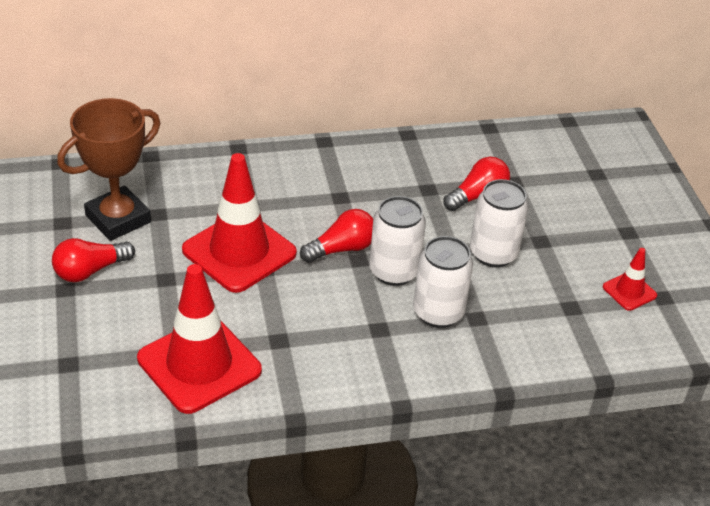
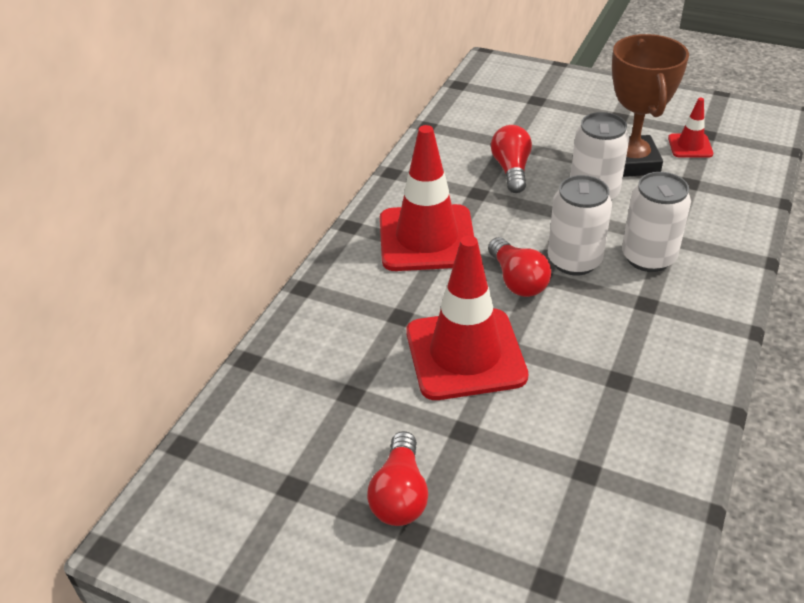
camera: 50 degrees left, 0 degrees up
(118, 219) = (330, 432): brown trophy -> brown trophy (631, 162)
(199, 365) = (619, 459): red traffic cone -> red traffic cone (427, 238)
(342, 249) = (517, 280): red light bulb -> red light bulb turned 150 degrees clockwise

